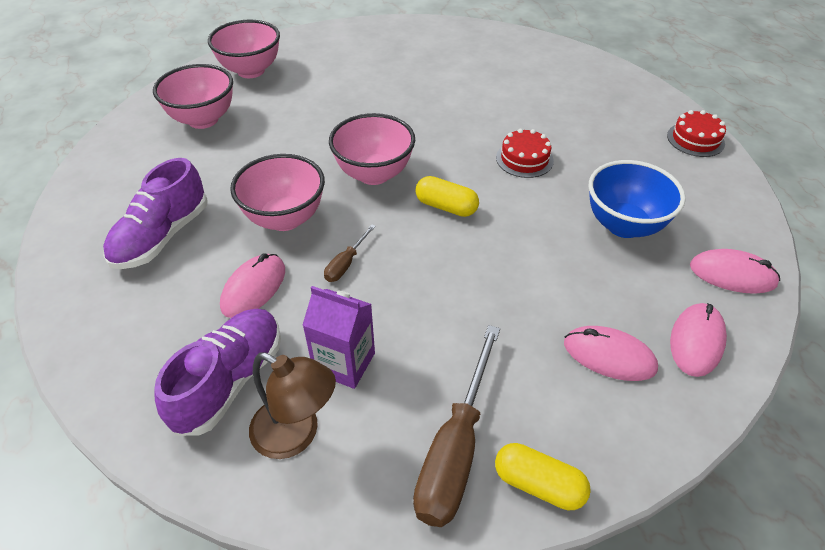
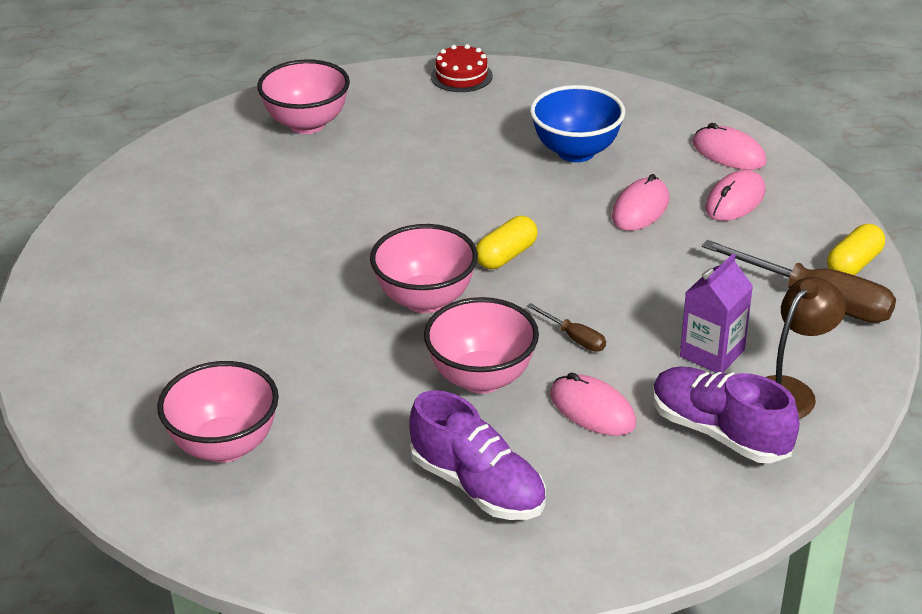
camera: 75 degrees left, 10 degrees down
(251, 71) = (112, 391): pink bowl -> pink bowl (307, 124)
(524, 159) = (446, 188): red cake -> none
(732, 274) = (658, 113): pink mouse -> pink mouse (640, 209)

